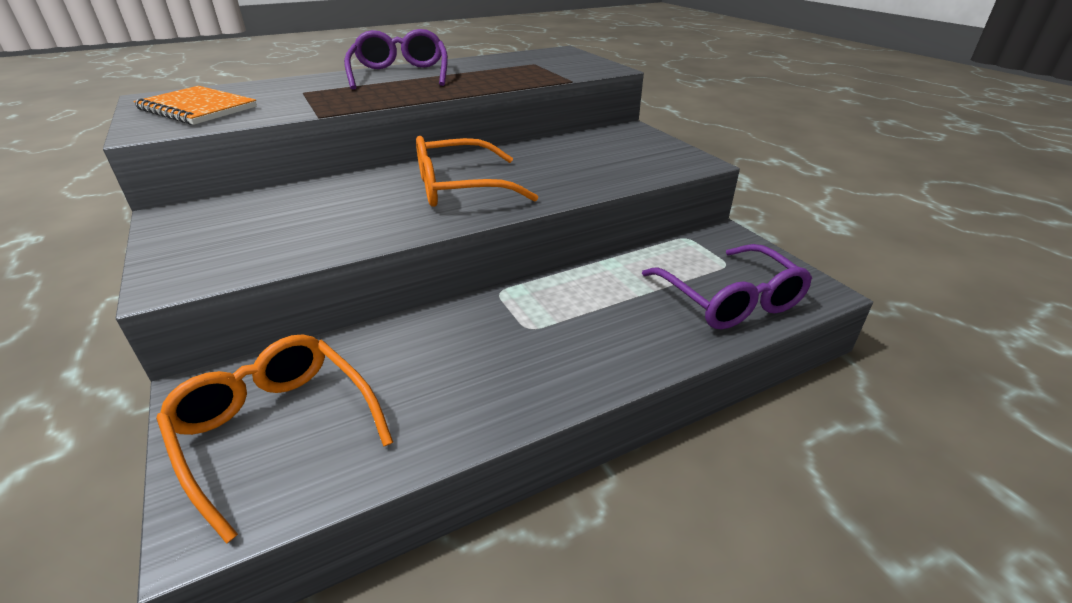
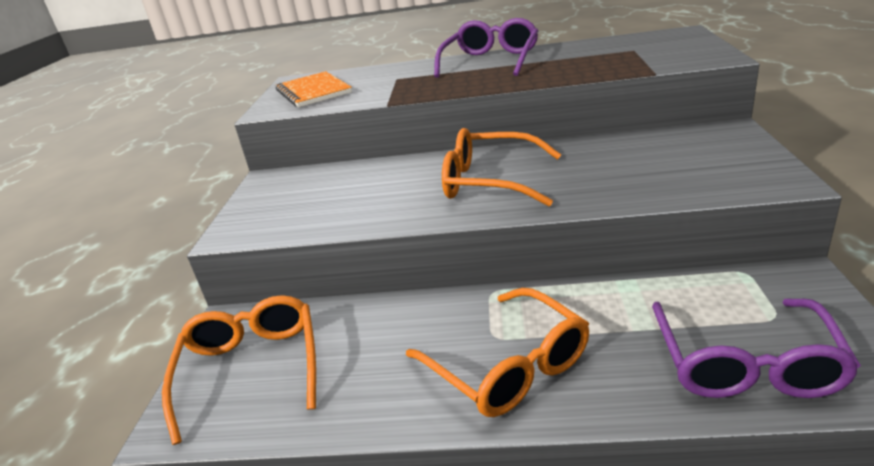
camera: 35 degrees right, 5 degrees down
(559, 348) = (508, 366): none -> orange glasses

